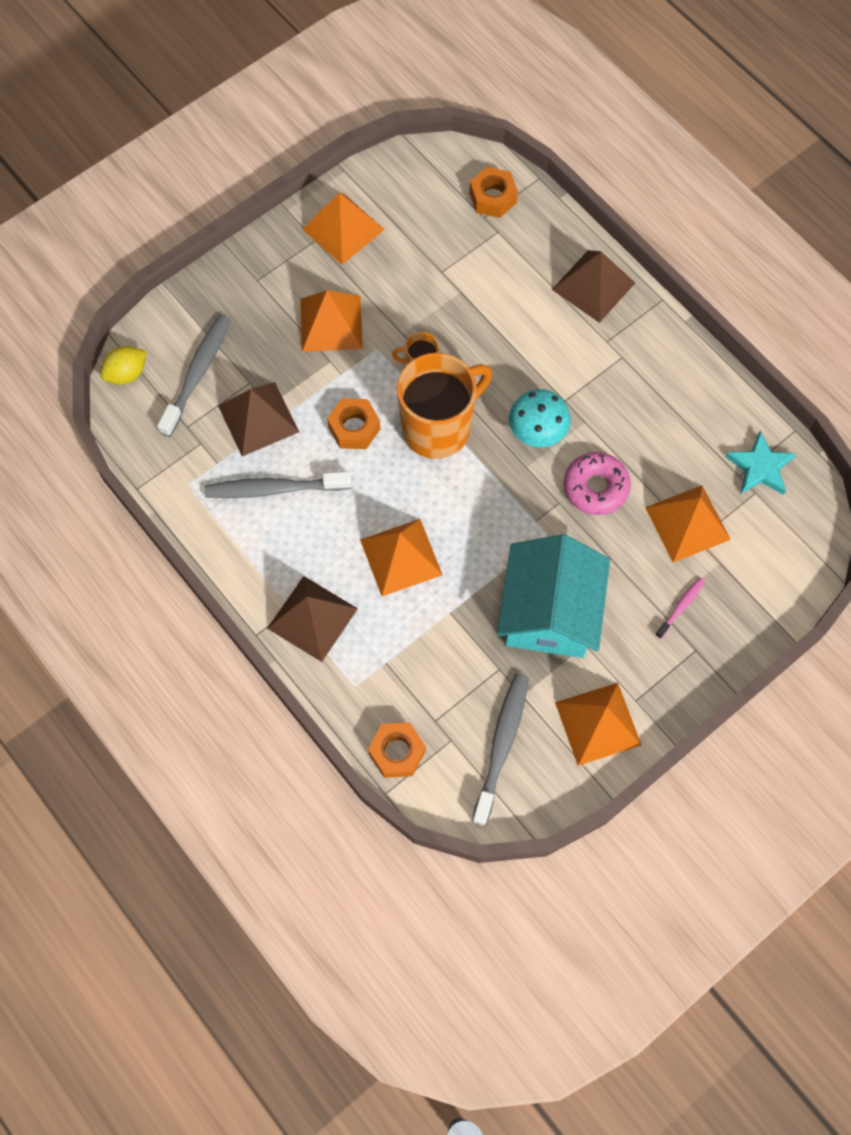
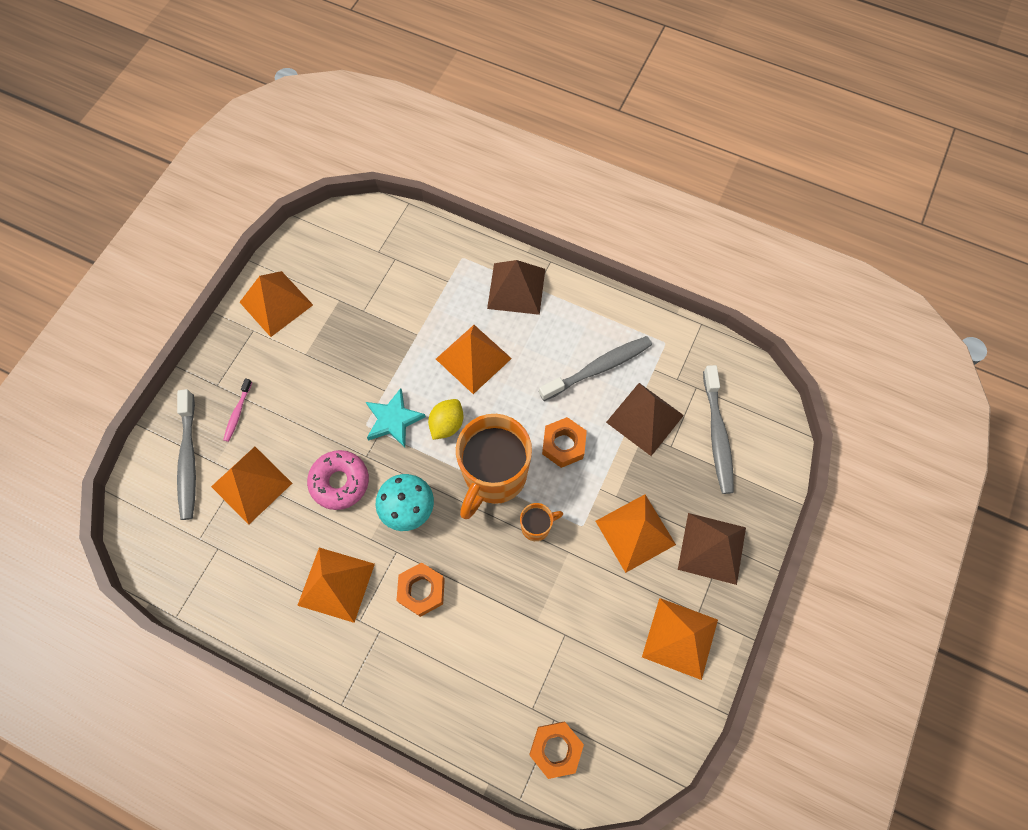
camera: 155 degrees right, 0 degrees up
(127, 374) = (772, 409): yellow lemon -> yellow lemon (447, 424)
(397, 752) = (412, 229): orange nut -> orange nut (422, 590)
(501, 745) = (341, 262): grey toothbrush -> grey toothbrush (188, 460)
(549, 612) = (341, 365): turquoise house -> none
(593, 286) = (414, 688): brown pyramid -> brown pyramid (712, 548)
(632, 395) = (336, 584): none -> orange pyramid
(760, 467) = (200, 564): turquoise star -> turquoise star (393, 420)

